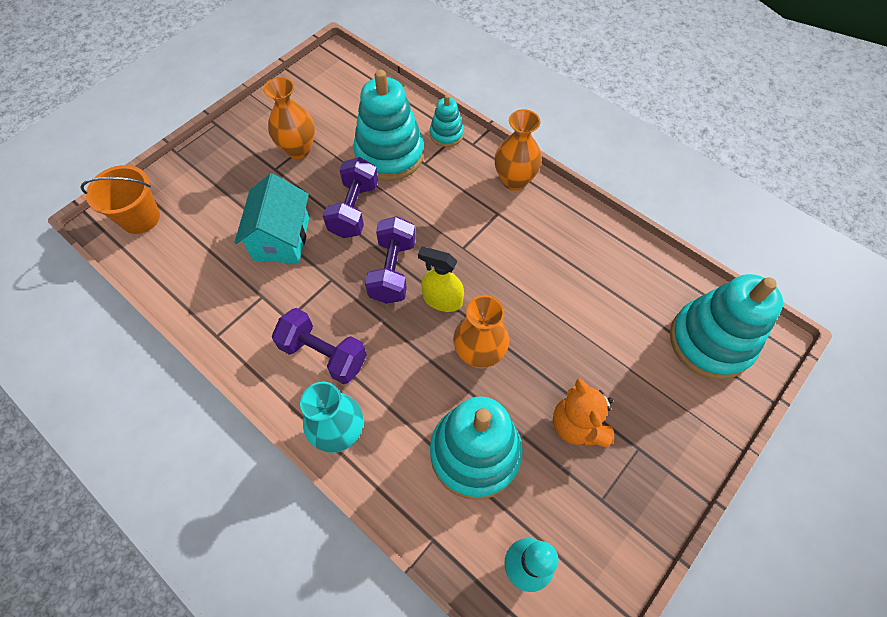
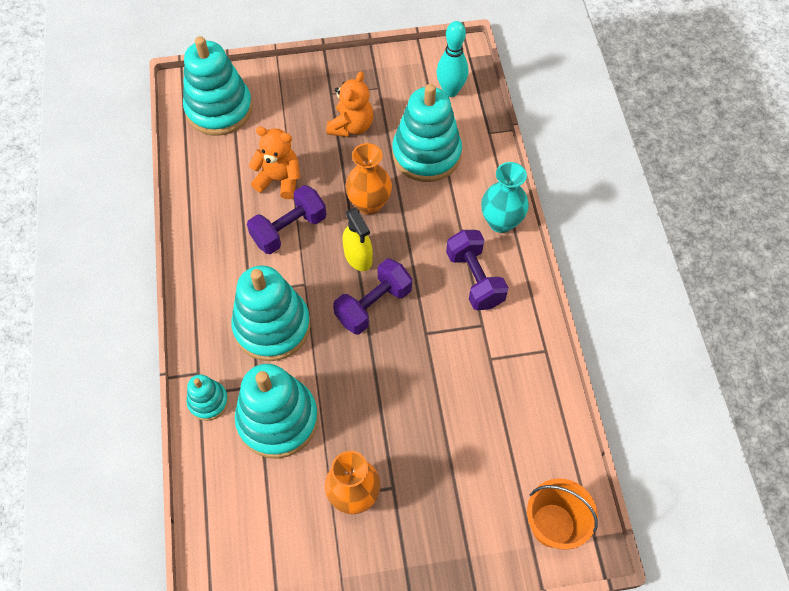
camera: 140 degrees left, 0 degrees up
(281, 238) = (439, 401): turquoise house -> none
(354, 209) = (357, 384): purple dumbbell -> purple dumbbell (289, 229)
(454, 203) = (272, 326): none -> turquoise stacking toy
(514, 180) = (205, 310): orange vase -> none
(578, 316) = (279, 180): none -> orange teddy bear

